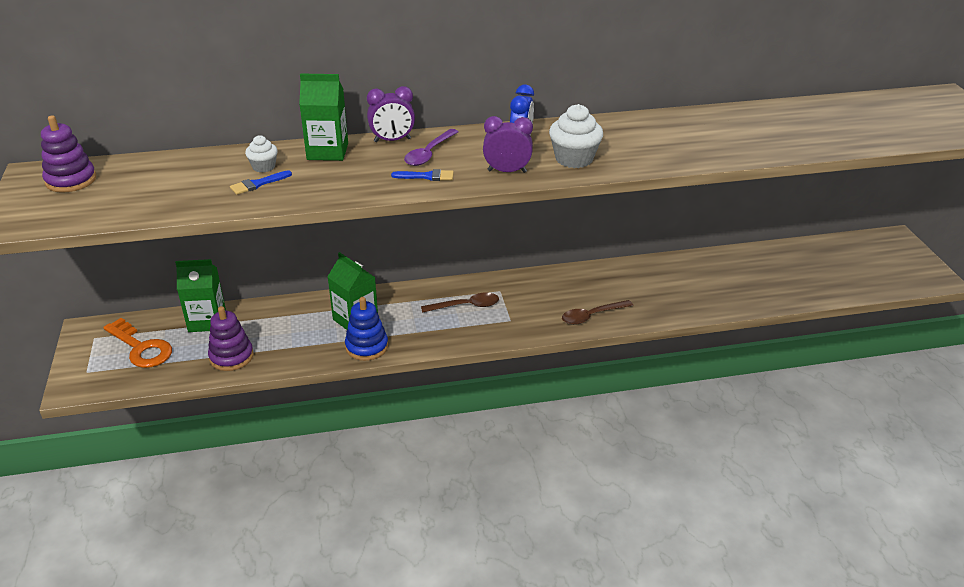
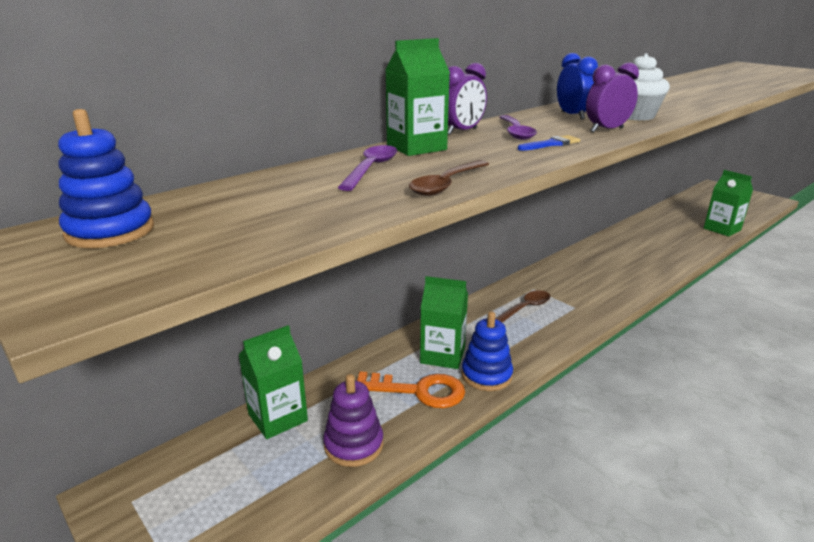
camera: 30 degrees left, 10 degrees down
(71, 180) = (110, 231): purple stacking toy -> blue stacking toy
(141, 348) = (219, 485): orange key -> orange key (418, 391)
(258, 184) = (394, 181): blue brush -> none
(263, 167) = (371, 169): white cupcake -> purple spoon
(591, 316) = (627, 283): brown spoon -> brown spoon (446, 184)
(796, 294) = (722, 229): none -> green carton

